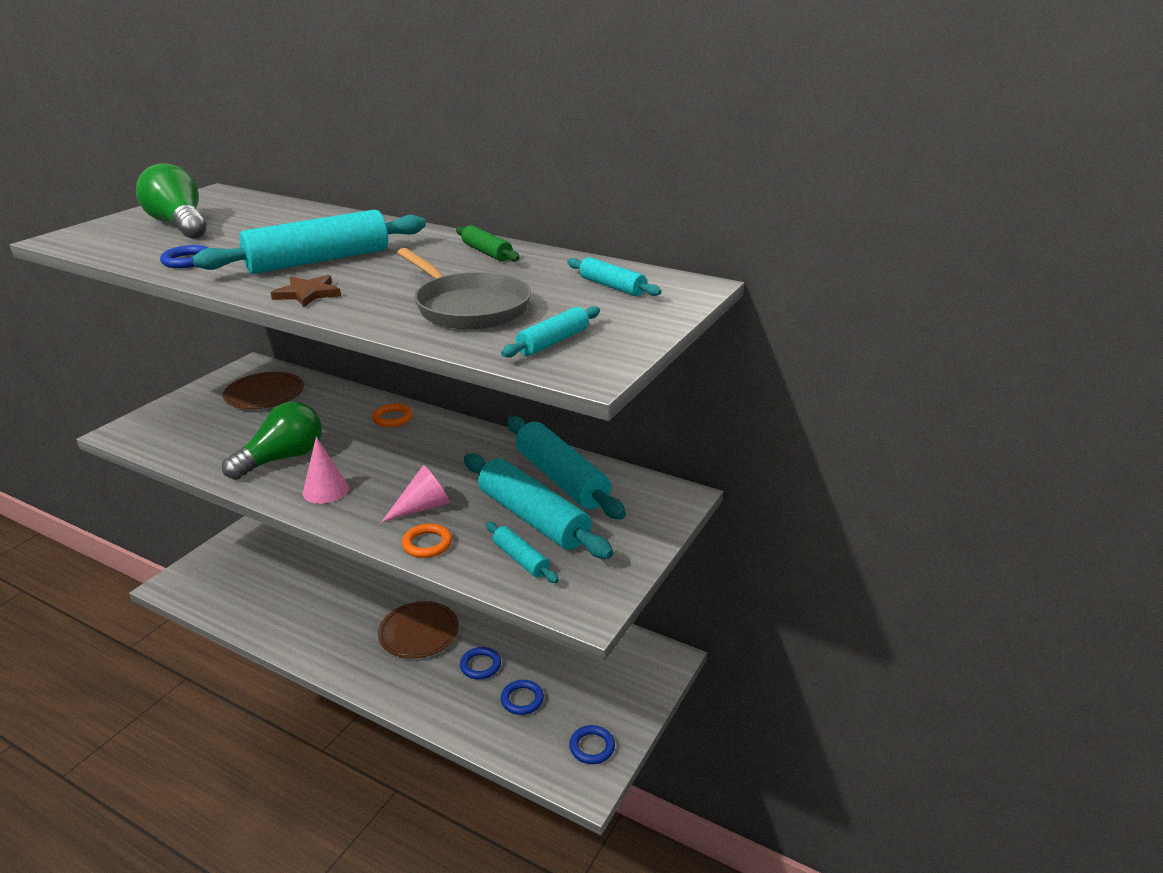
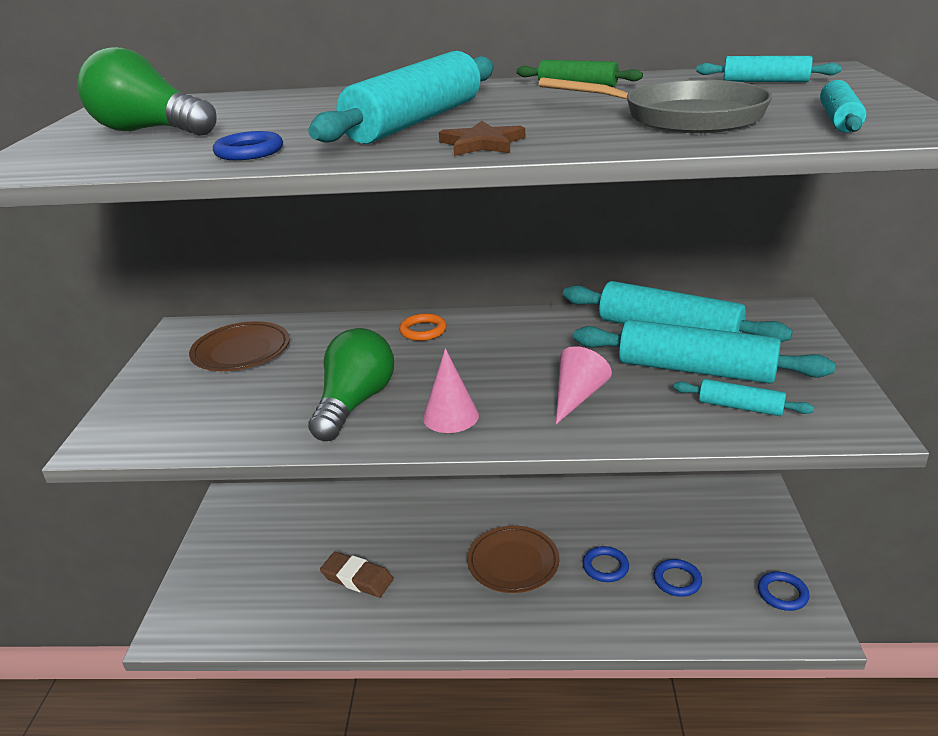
camera: 25 degrees left, 0 degrees up
(307, 599) = (357, 578): none -> brown eraser
(427, 544) = (633, 426): orange ring -> none

